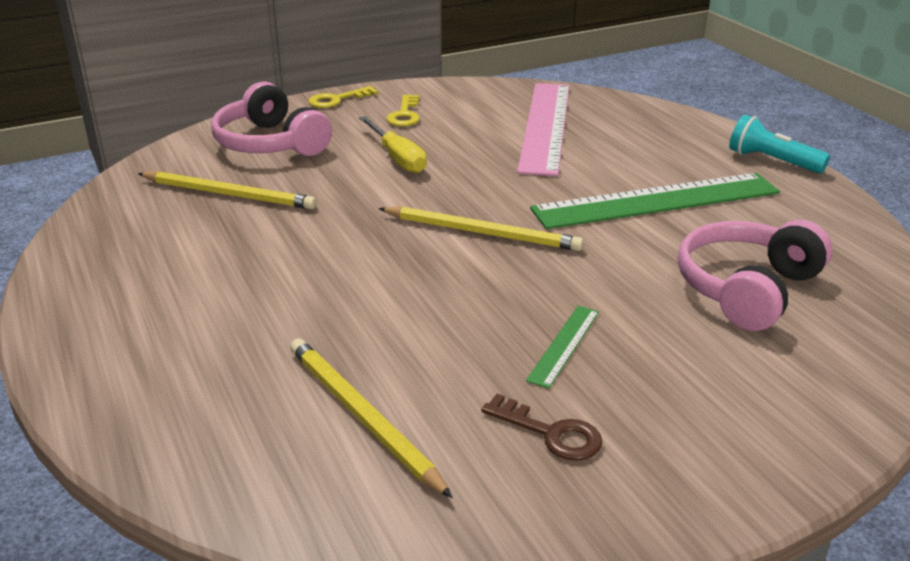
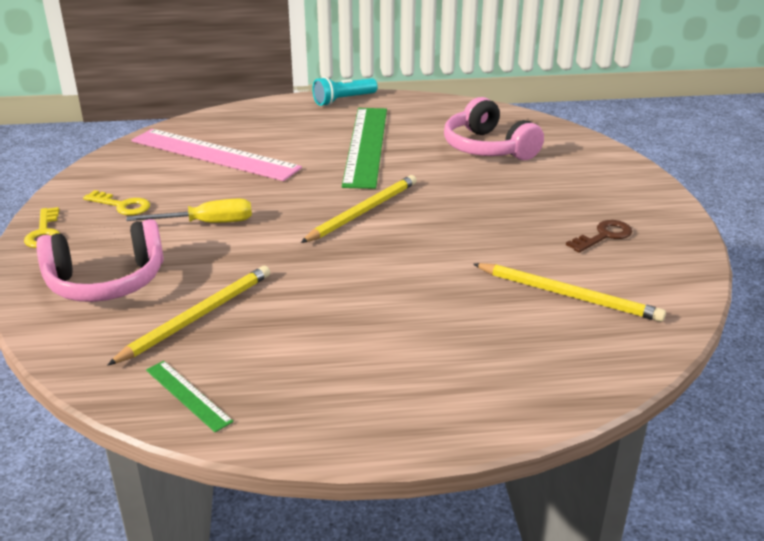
camera: 70 degrees left, 0 degrees up
(362, 416) = (568, 295): yellow pencil -> yellow pencil turned 135 degrees counterclockwise
(564, 345) = (519, 213): green ruler -> green ruler (188, 395)

